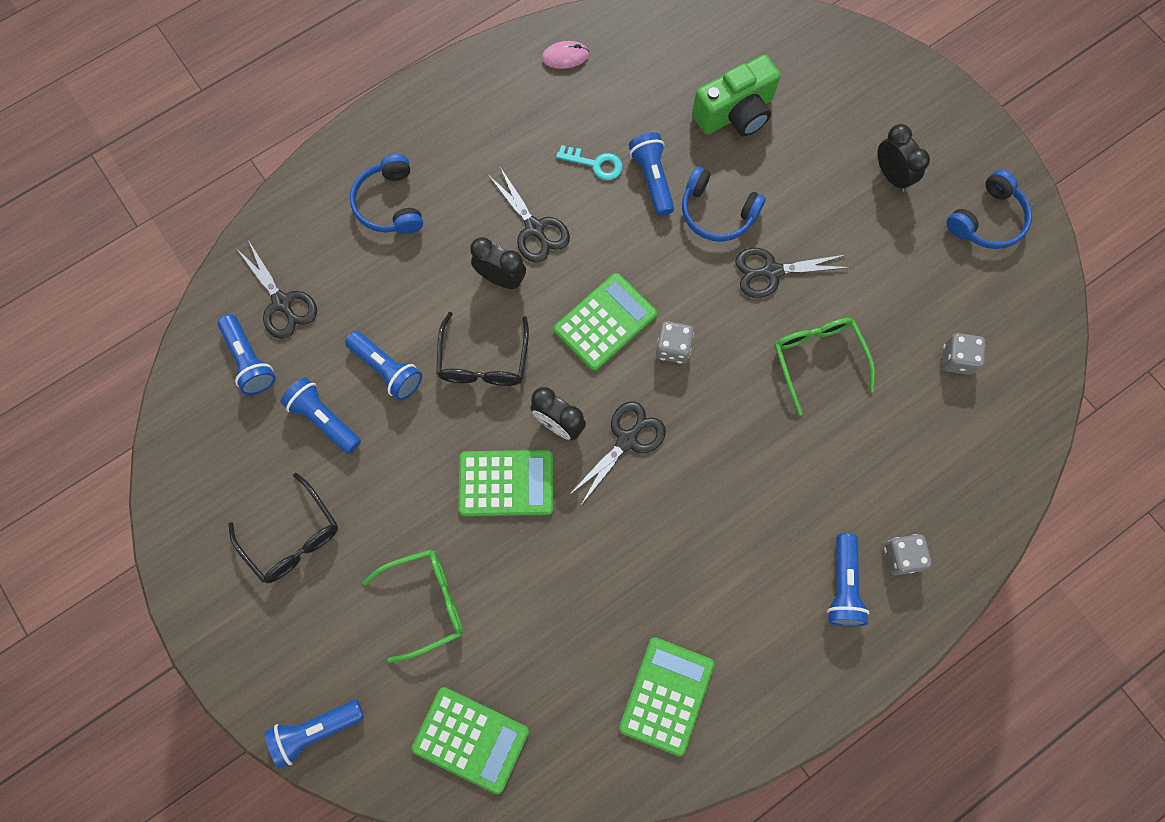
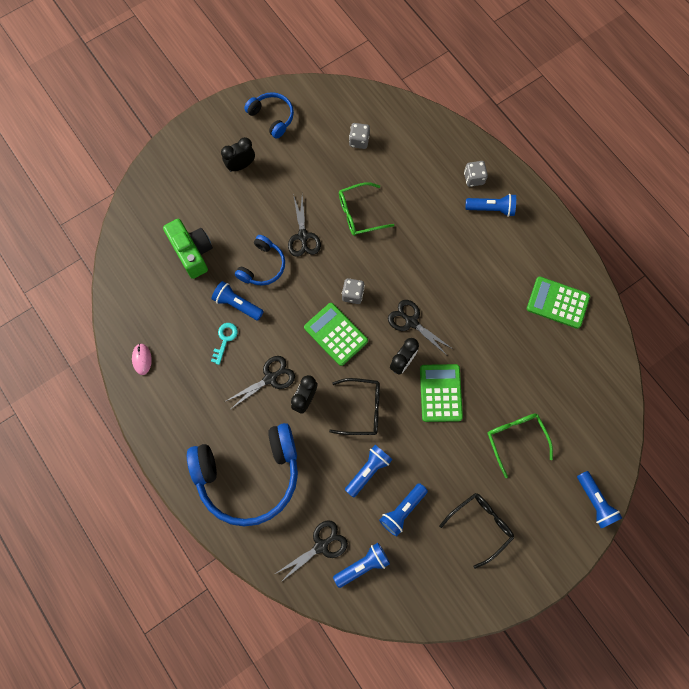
camera: 90 degrees left, 0 degrees up
(390, 204) = (249, 475): blue headphones -> blue headphones, size x1.98
(470, 739) = (591, 410): green calculator -> none
(652, 179) = (237, 304): blue flashlight -> blue flashlight turned 45 degrees clockwise

